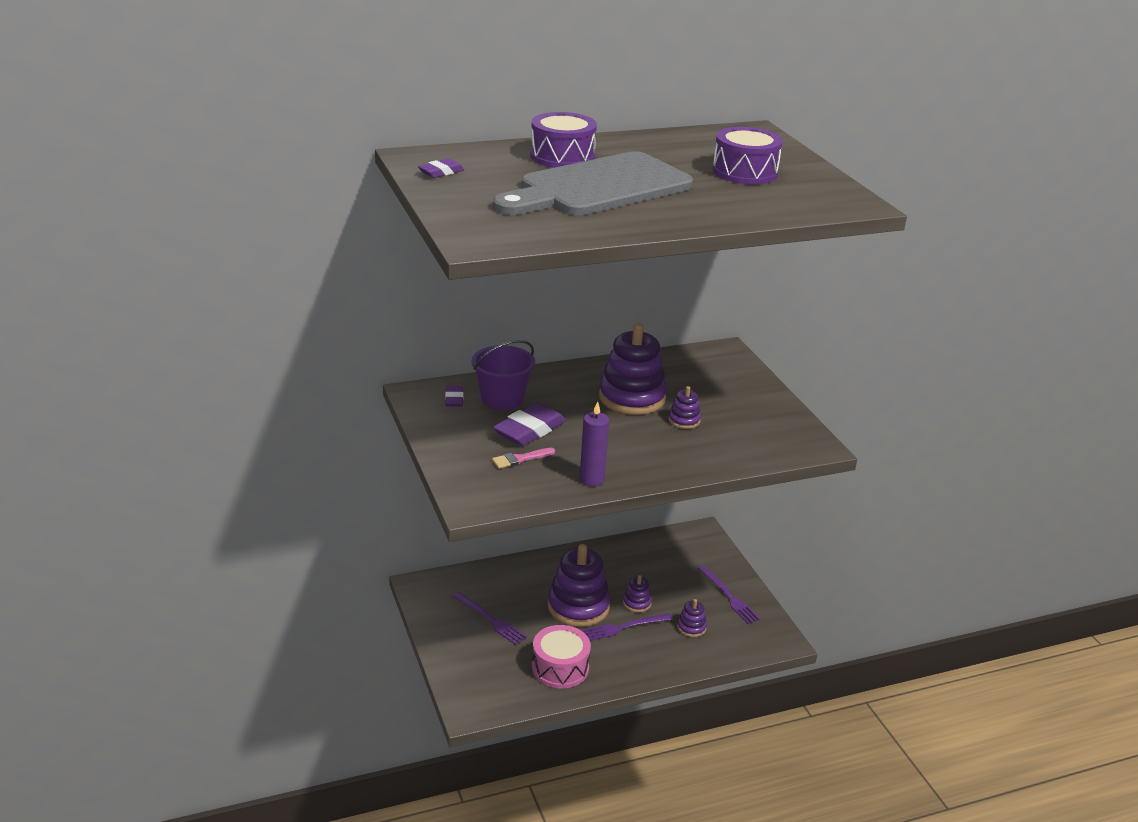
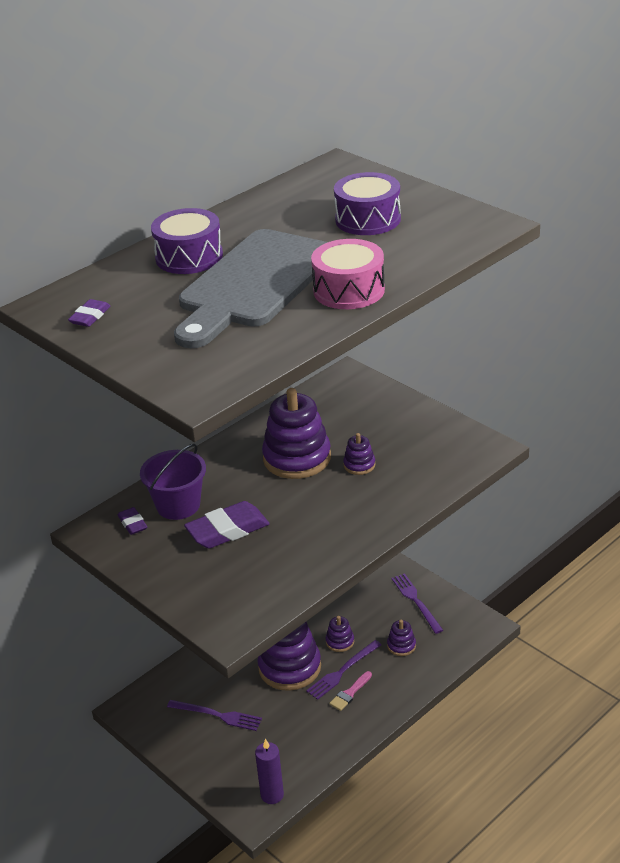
camera: 20 degrees left, 5 degrees up
(520, 459) = (240, 565): pink brush -> pink brush (350, 693)
(529, 430) = (227, 530): purple eraser -> purple eraser turned 45 degrees clockwise
(560, 668) = (310, 736): pink drum -> pink drum (349, 290)
(592, 479) = (319, 561): purple candle -> purple candle (272, 795)
(729, 596) = (416, 601): purple fork -> purple fork turned 150 degrees counterclockwise

